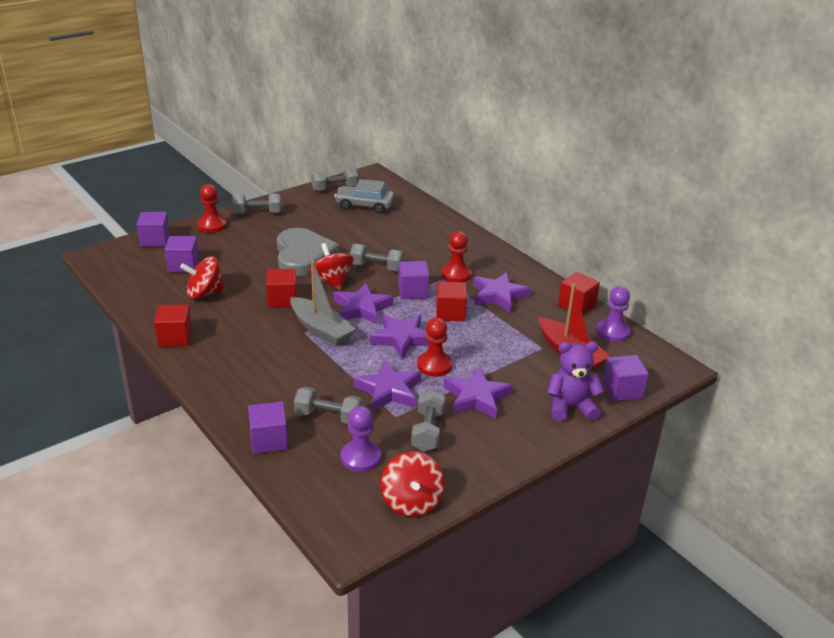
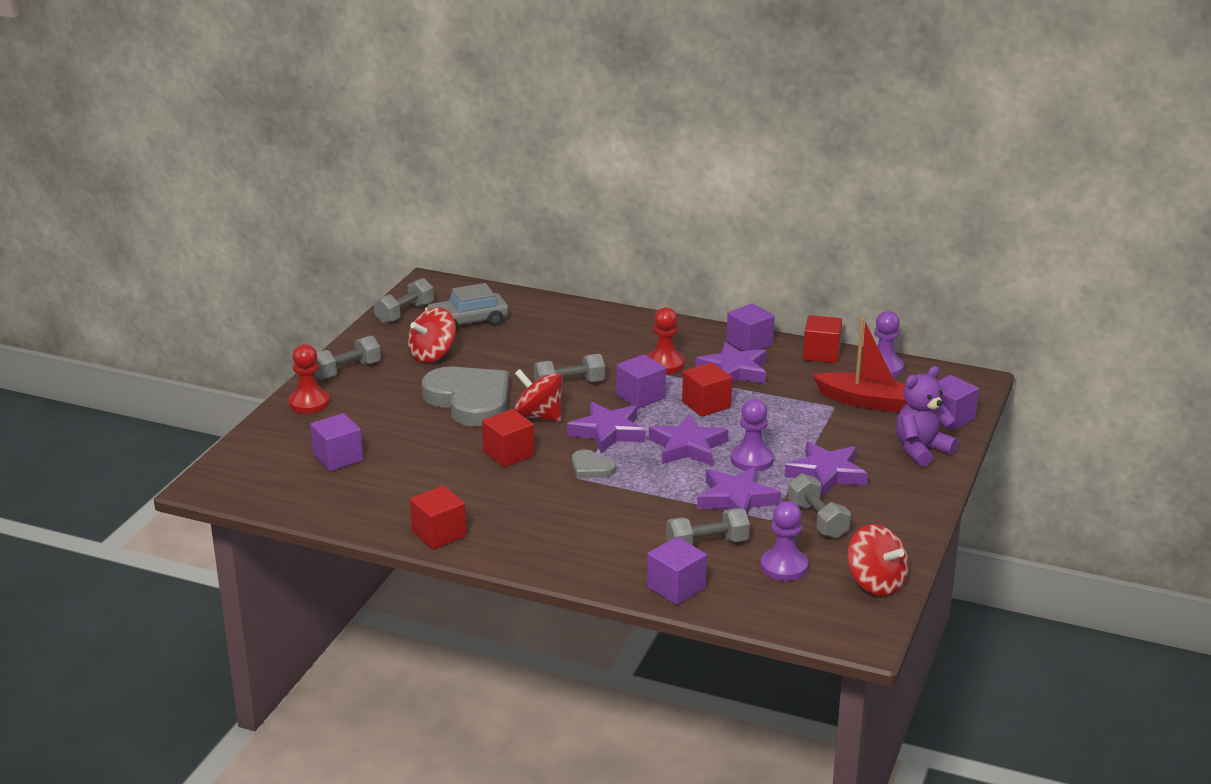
camera: 30 degrees left, 5 degrees down
(155, 240) = (259, 442): purple cube -> purple cube (749, 343)
(204, 293) = (408, 478): red spinning top -> red spinning top (432, 355)
(321, 329) = (591, 468): grey boat -> grey heart
(434, 365) = (752, 460): red pawn -> purple pawn

